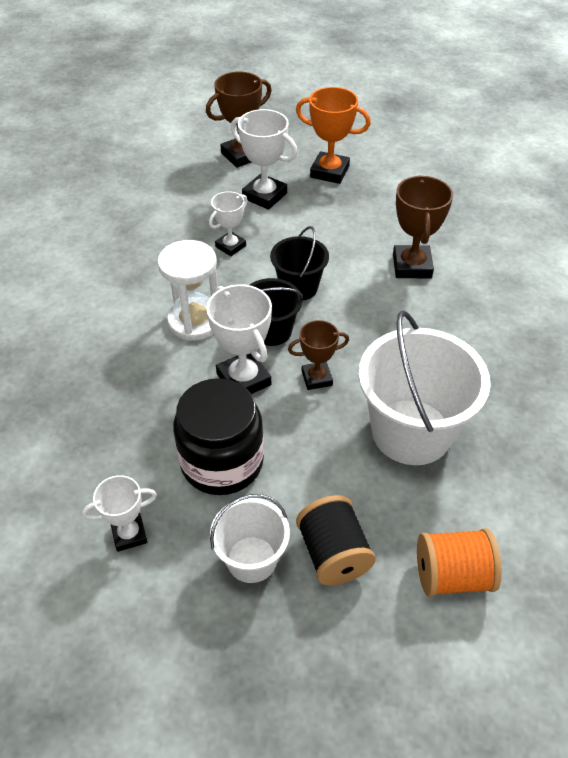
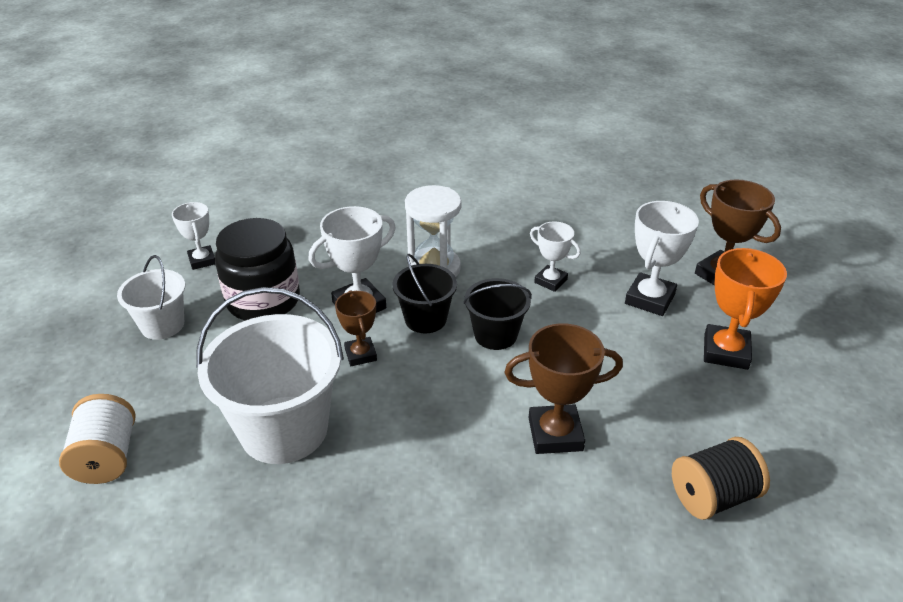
camera: 85 degrees right, 10 degrees down
(333, 554) = (154, 373): black spool -> black spool (713, 496)
(452, 575) = (107, 457): orange spool -> white spool

